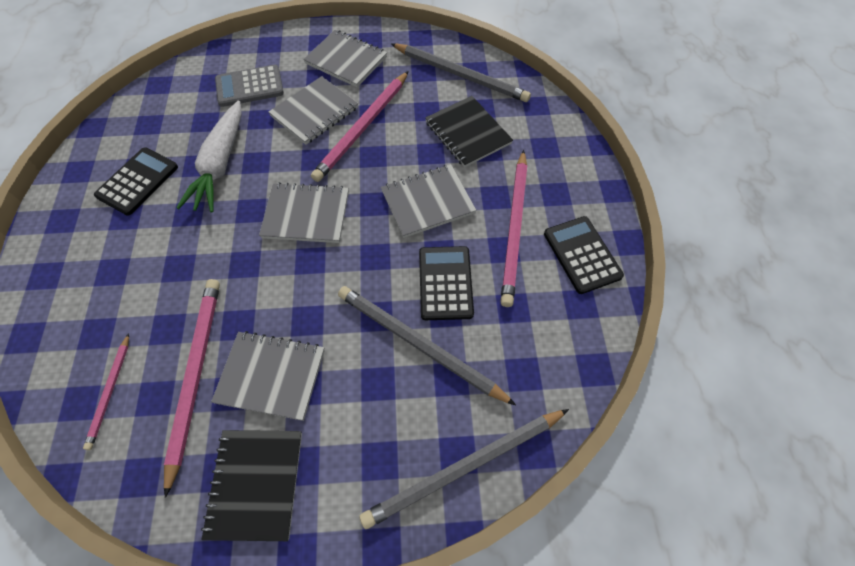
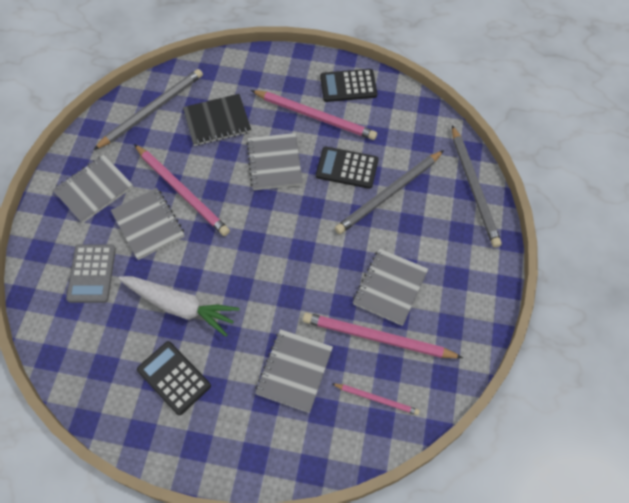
camera: 75 degrees left, 0 degrees up
(255, 484) = (462, 305): black notebook -> none
(306, 214) = (258, 246): grey notebook -> grey notebook (294, 371)

